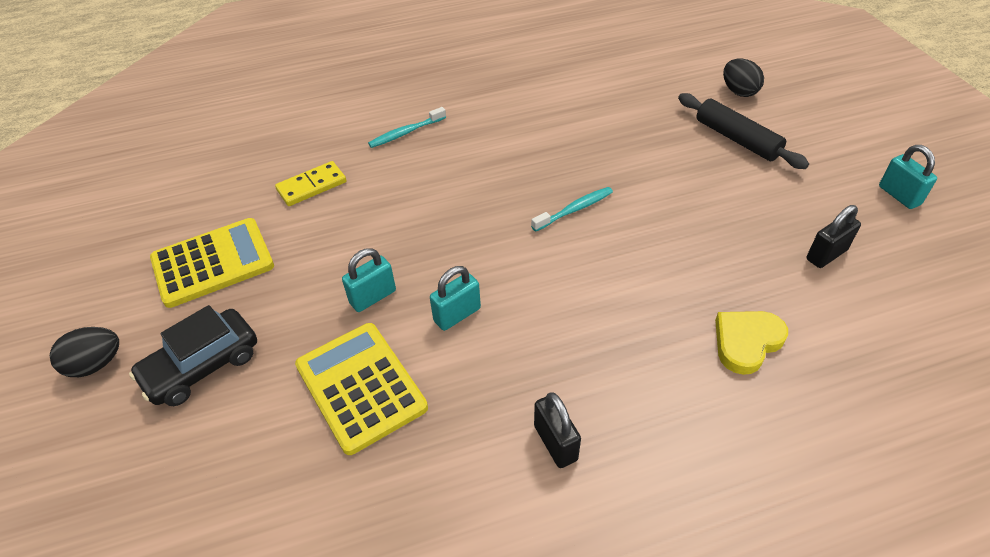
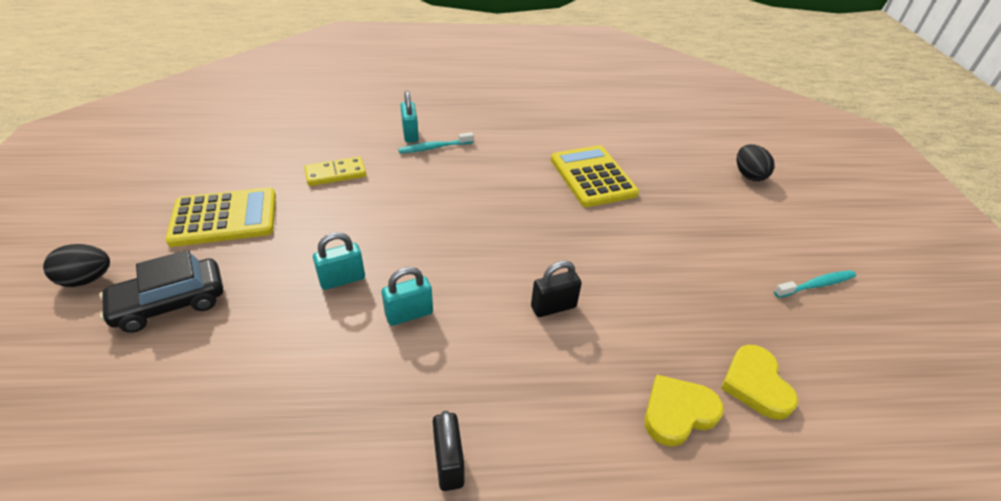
camera: 10 degrees right, 5 degrees down
(360, 387) = (294, 358): yellow calculator -> yellow calculator (592, 177)
(574, 209) = (555, 245): turquoise toothbrush -> turquoise toothbrush (816, 285)
(736, 139) = (732, 216): black rolling pin -> none
(807, 298) = (756, 384): none -> yellow heart
(826, 255) = (789, 345): black padlock -> black padlock (553, 307)
(899, 195) = (883, 305): turquoise padlock -> turquoise padlock (410, 134)

